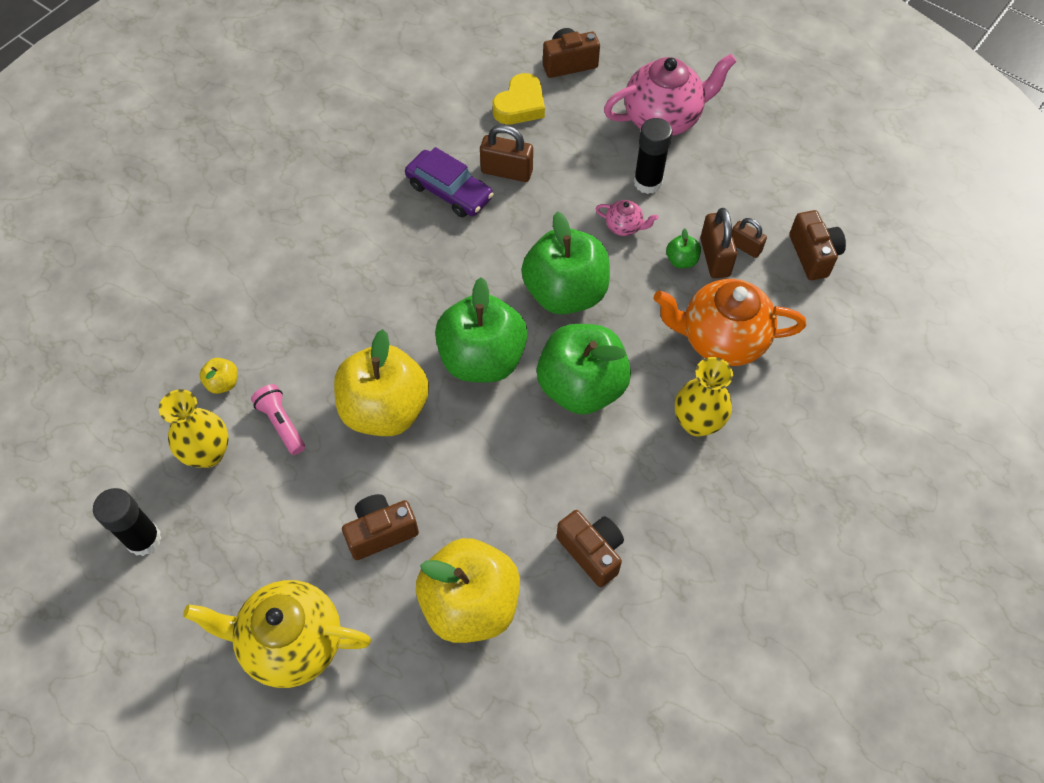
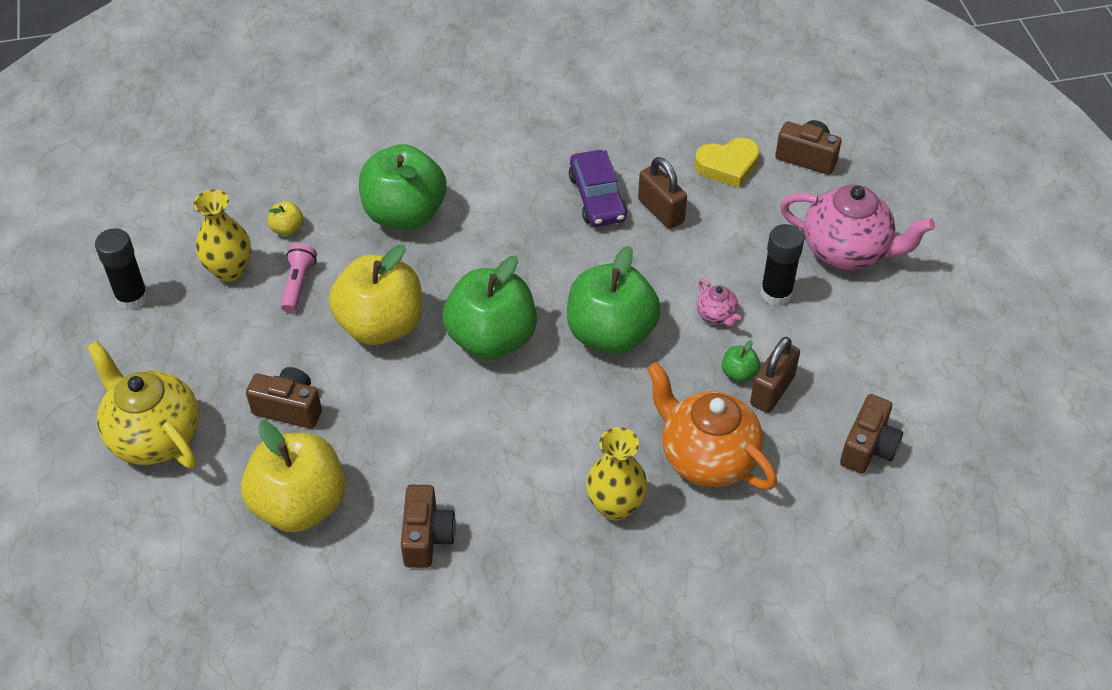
camera: 40 degrees right, 10 degrees down
(581, 387) = (548, 413): green apple -> green apple (404, 214)
(745, 247) = (809, 400): brown padlock -> none

